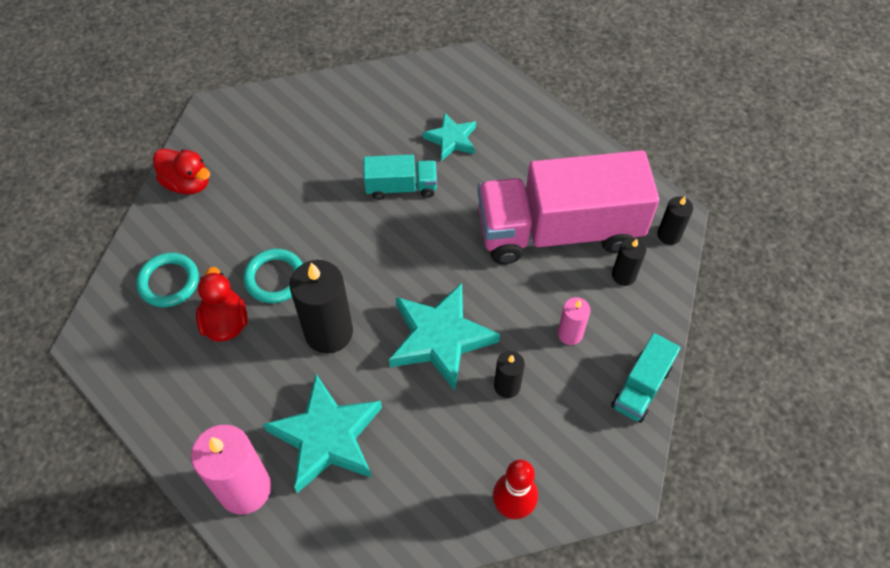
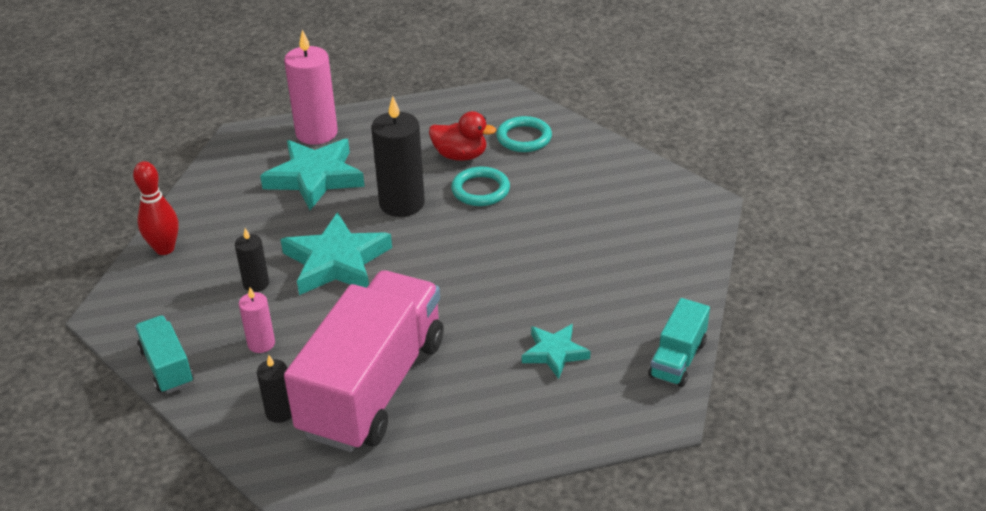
camera: 120 degrees right, 20 degrees down
(187, 183) = (624, 168): red duck -> none
(401, 187) = (519, 294): turquoise truck -> turquoise truck (677, 359)
(669, 235) = (289, 476): black candle -> none

